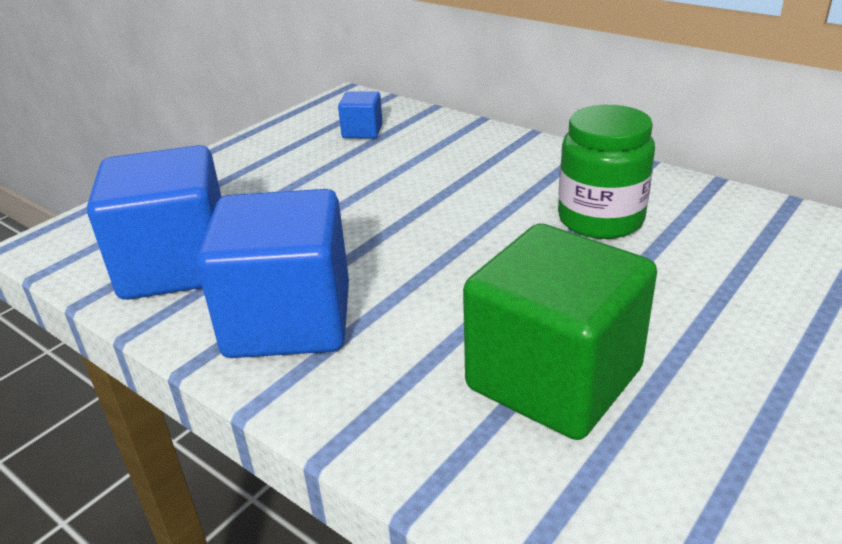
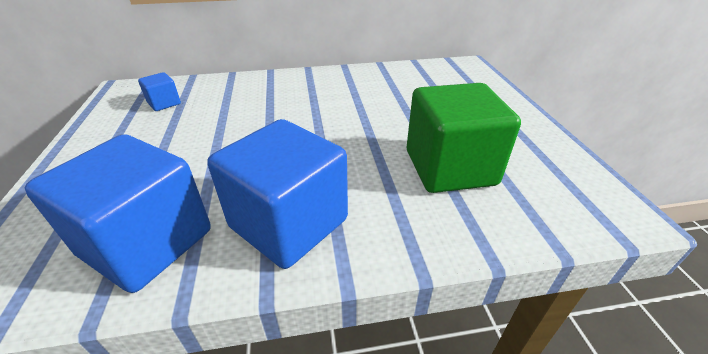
camera: 50 degrees left, 5 degrees up
(600, 219) = (362, 96): green jar -> none

